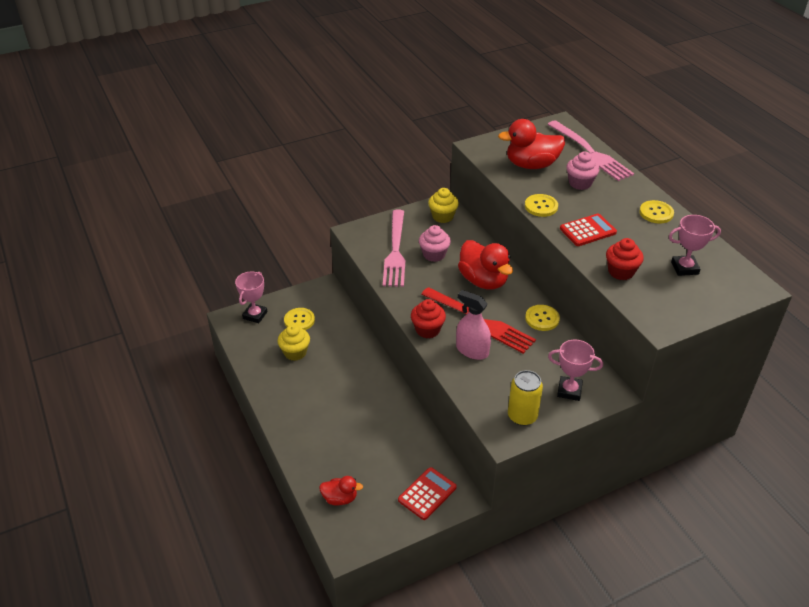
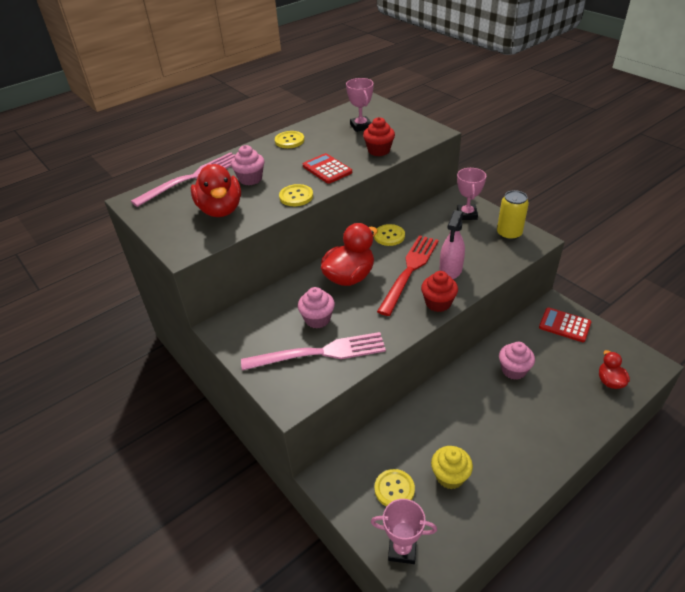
camera: 100 degrees left, 0 degrees up
(381, 427) = (513, 370): none -> pink cupcake
(442, 216) = (244, 324): yellow cupcake -> none

